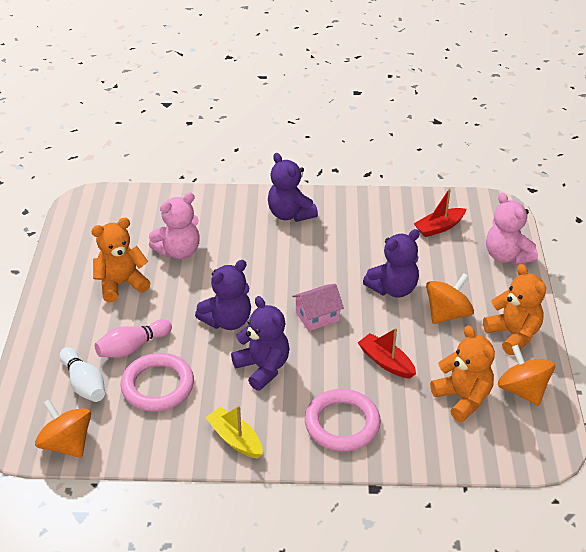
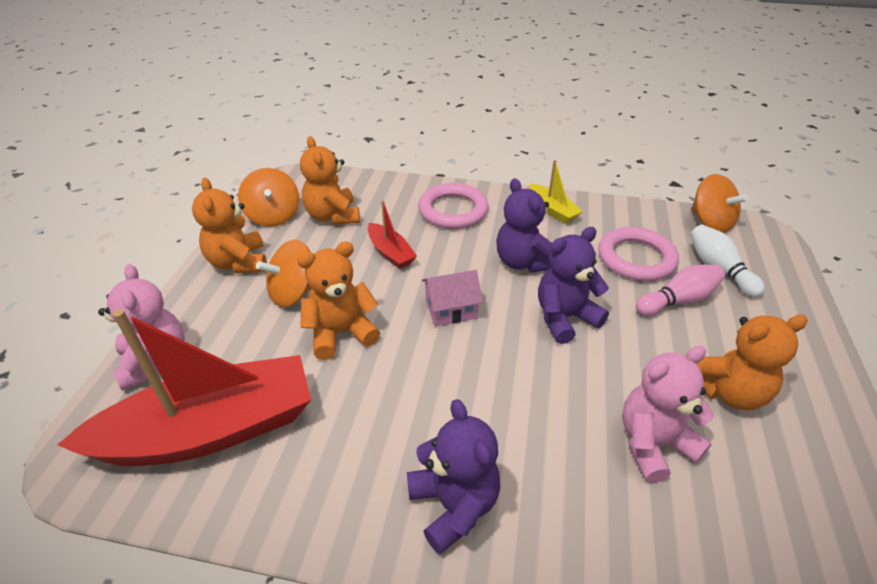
camera: 170 degrees left, 0 degrees up
(393, 289) = (341, 333): purple teddy bear -> orange teddy bear
(439, 227) = (210, 430): red boat -> red boat, size x2.22

